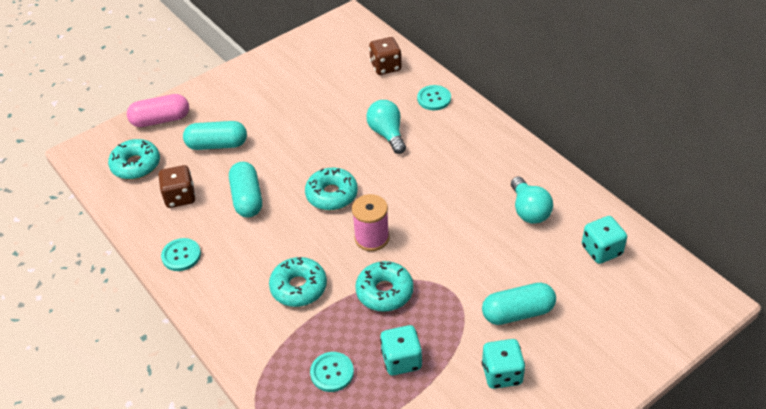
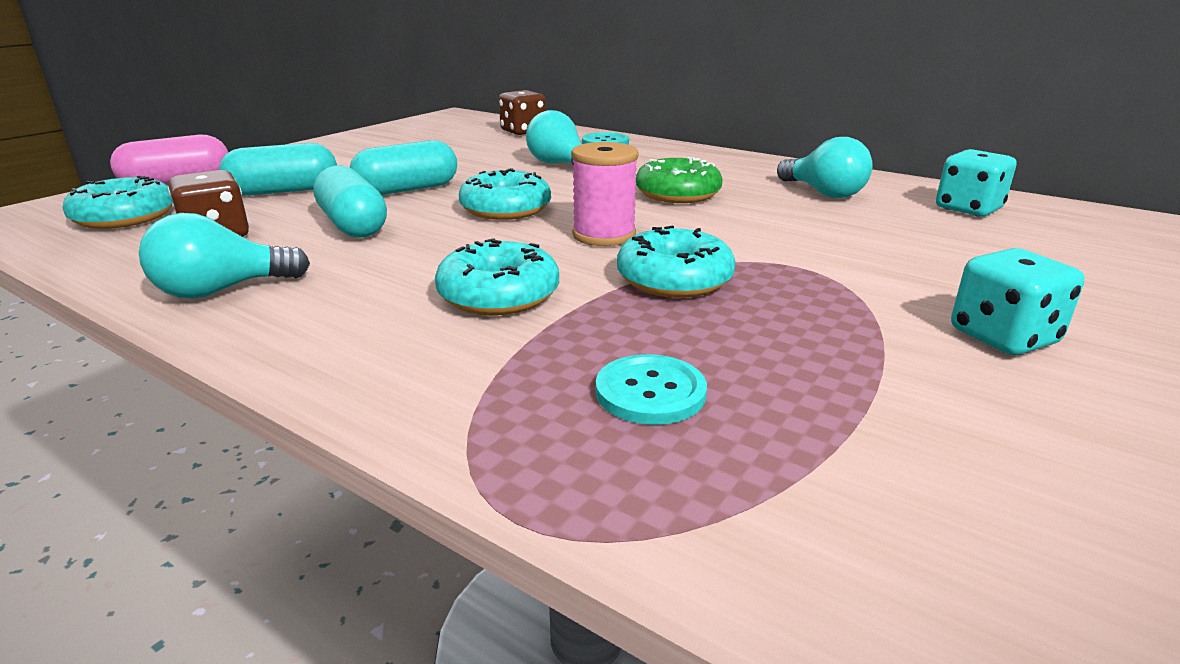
camera: 20 degrees left, 20 degrees down
(181, 255) = (222, 290): turquoise button -> turquoise light bulb
(401, 360) = (788, 351): turquoise dice -> none
(439, 194) = (677, 194): none -> green donut
(517, 312) = (930, 271): turquoise capsule -> turquoise capsule (407, 190)

